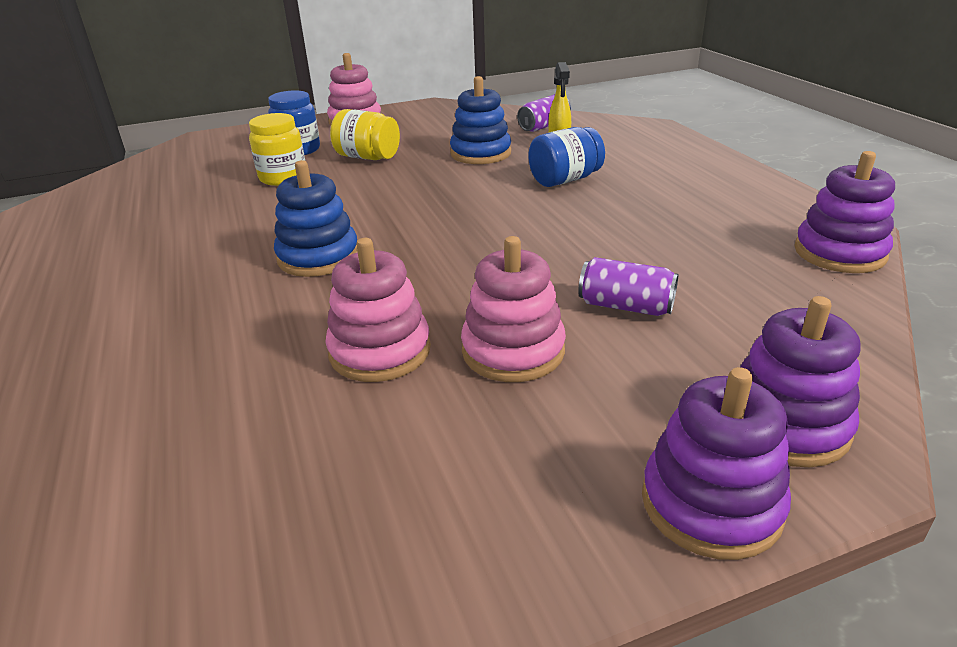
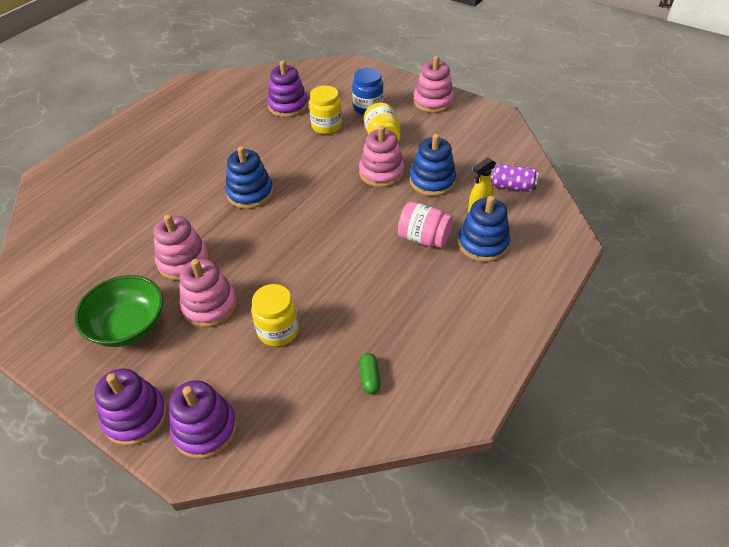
camera: 55 degrees right, 15 degrees up
(423, 172) = (381, 173): none -> pink stacking toy
(466, 455) = (128, 326): none -> green bowl
(565, 180) = (423, 238): blue jar -> pink jar
(610, 157) = (482, 243): none -> blue stacking toy
(625, 306) = (278, 331): purple can -> yellow jar
(764, 266) = (370, 378): none -> green capsule
(839, 253) = (417, 412): purple stacking toy -> purple stacking toy (288, 106)

